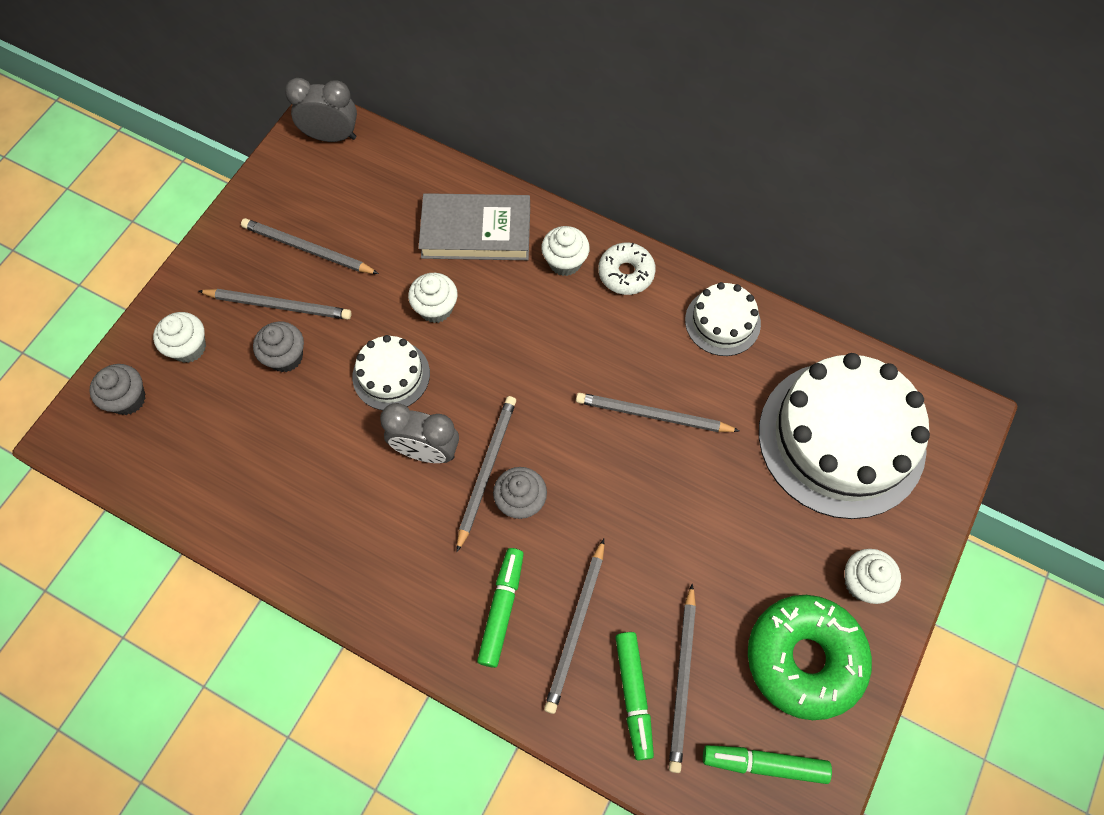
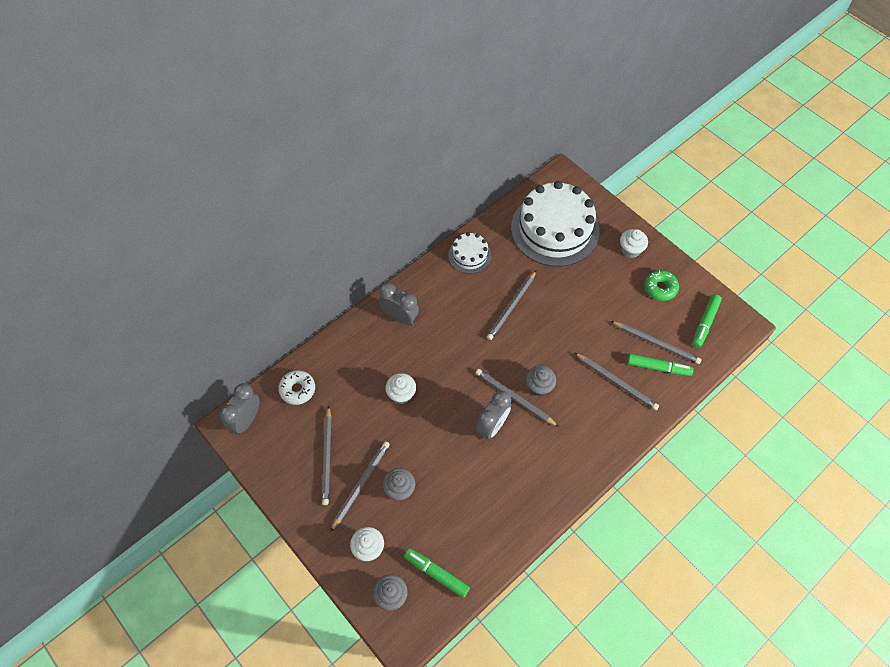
camera: 70 degrees left, 5 degrees down
(308, 249) = (327, 456): grey pencil -> grey pencil turned 45 degrees counterclockwise
(391, 375) = (436, 431): white cake -> none
(476, 232) = (358, 357): grey book -> none
(502, 608) = (596, 415): green marker -> green marker (436, 574)
(565, 262) = (400, 317): white cupcake -> grey clock
(626, 273) = (420, 289): white donut -> white donut (297, 389)
(804, 659) = (660, 288): green donut -> green donut, size x0.56

